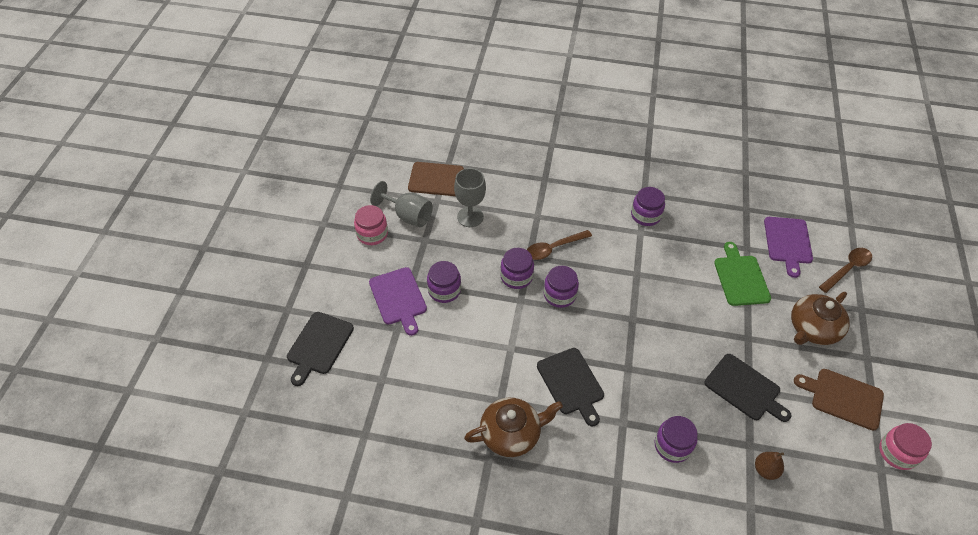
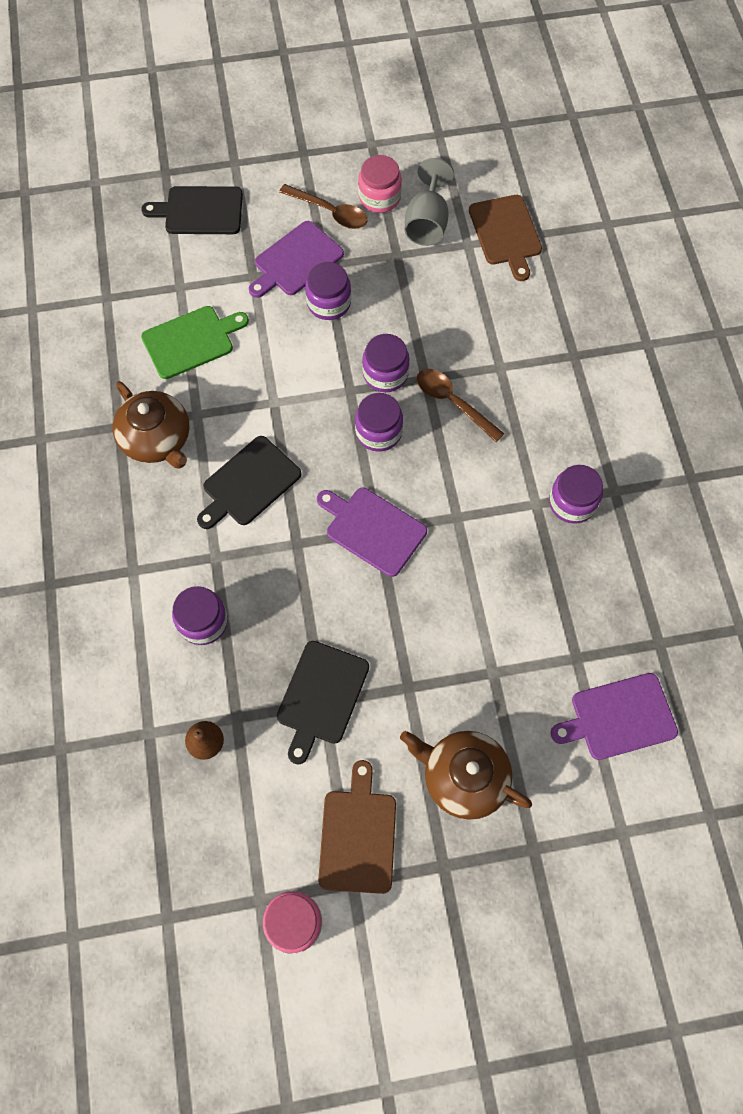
camera: 70 degrees right, 15 degrees up
(470, 217) = (459, 290): grey goblet -> none
(631, 321) = (372, 529): none -> purple cutting board
(740, 278) = (514, 658): green cutting board -> green cutting board (191, 341)
(847, 269) = (608, 818): brown spoon -> brown spoon (330, 212)

